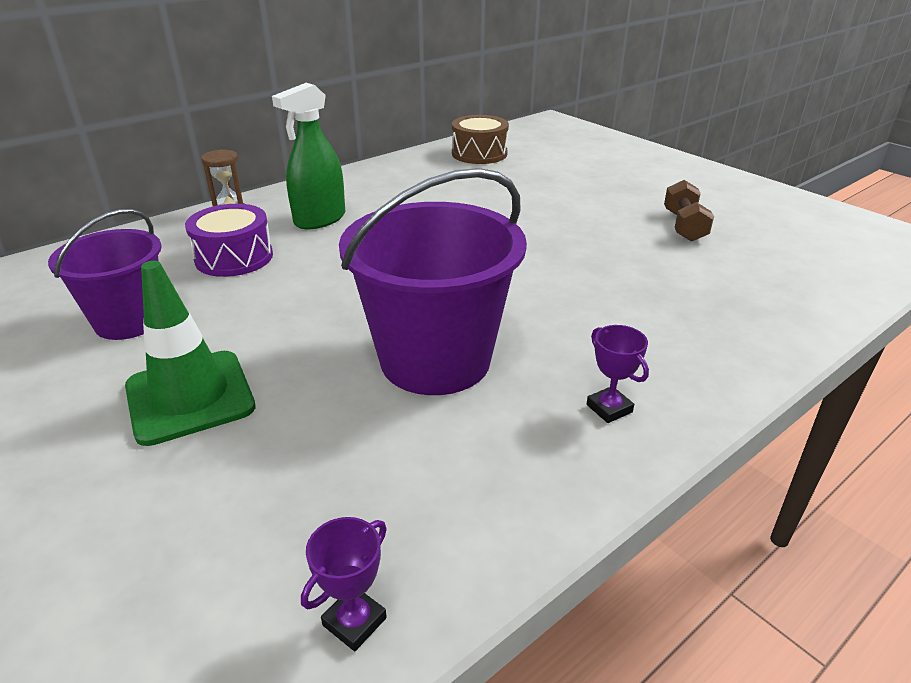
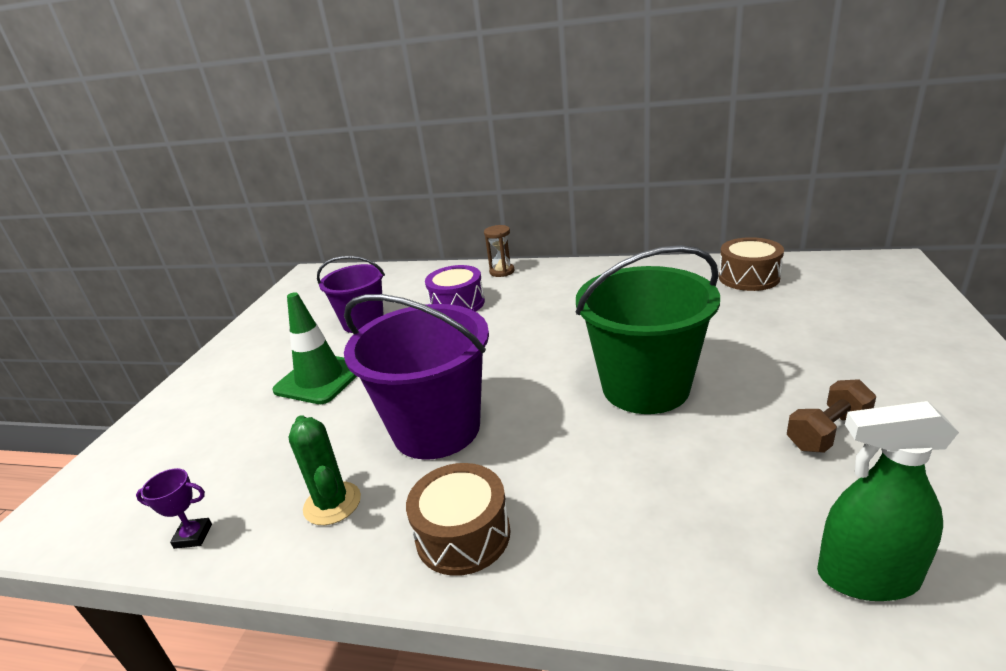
camera: 55 degrees right, 5 degrees down
(320, 219) = (539, 295): green spray bottle -> green spray bottle (867, 577)
(457, 472) = (332, 503): none -> green cactus
(543, 249) = (645, 387): none -> green bucket
(609, 408) = (463, 535): purple trophy -> brown drum

